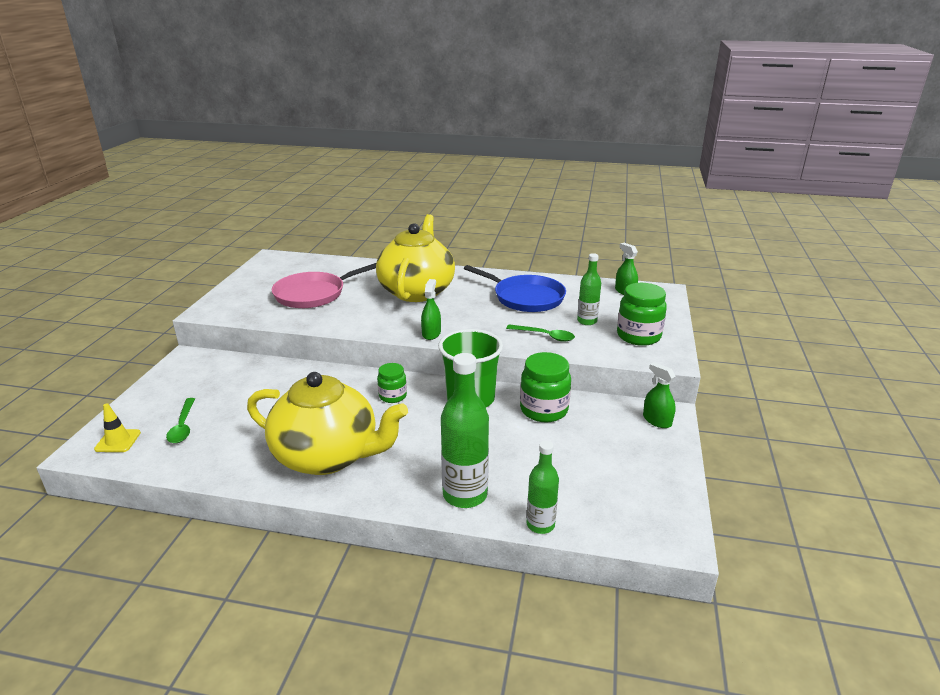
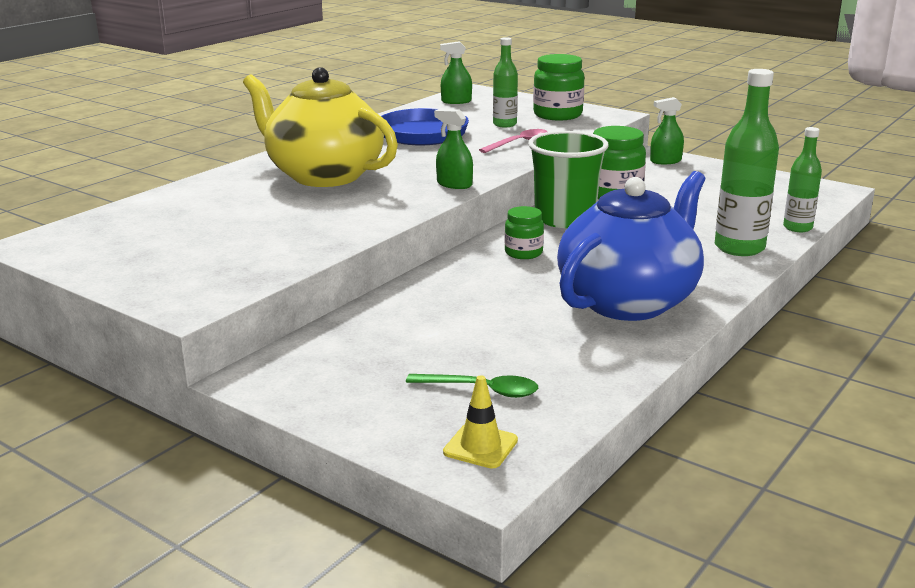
camera: 65 degrees left, 5 degrees down
(313, 294) = (240, 229): pink pan -> none
(328, 456) = (628, 301): yellow teapot -> blue teapot
(545, 336) = (518, 143): green spoon -> pink spoon

